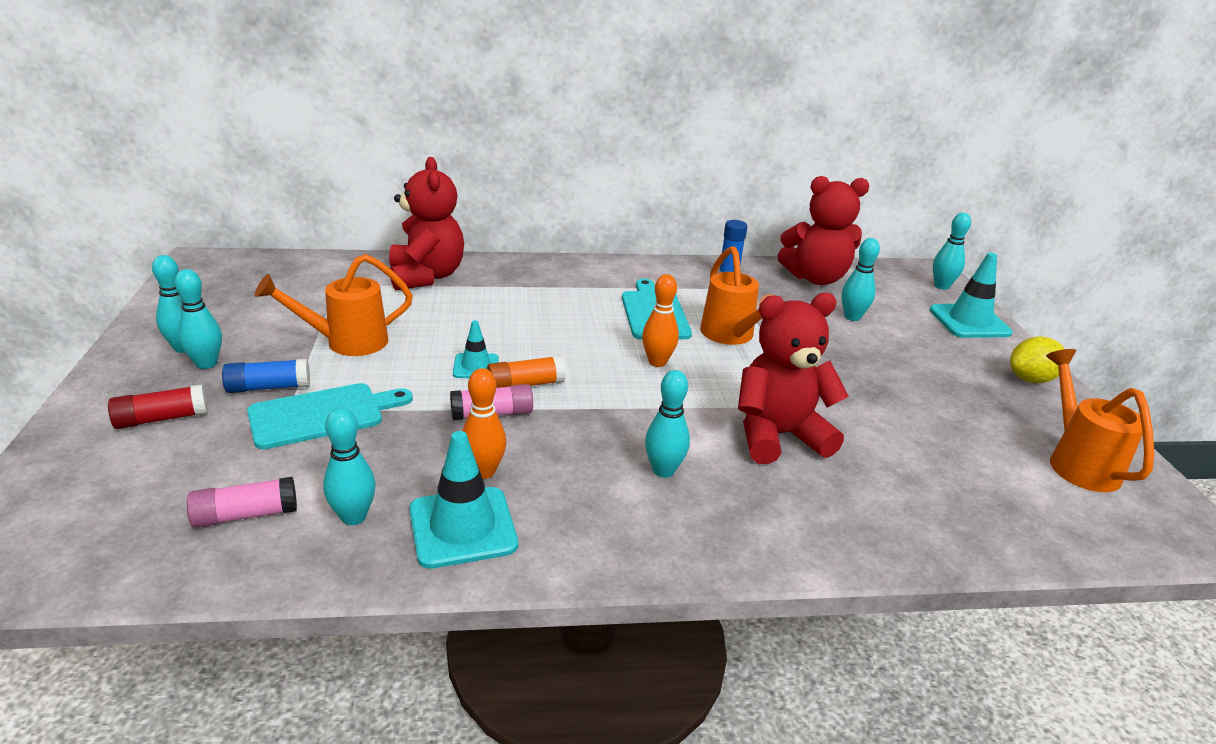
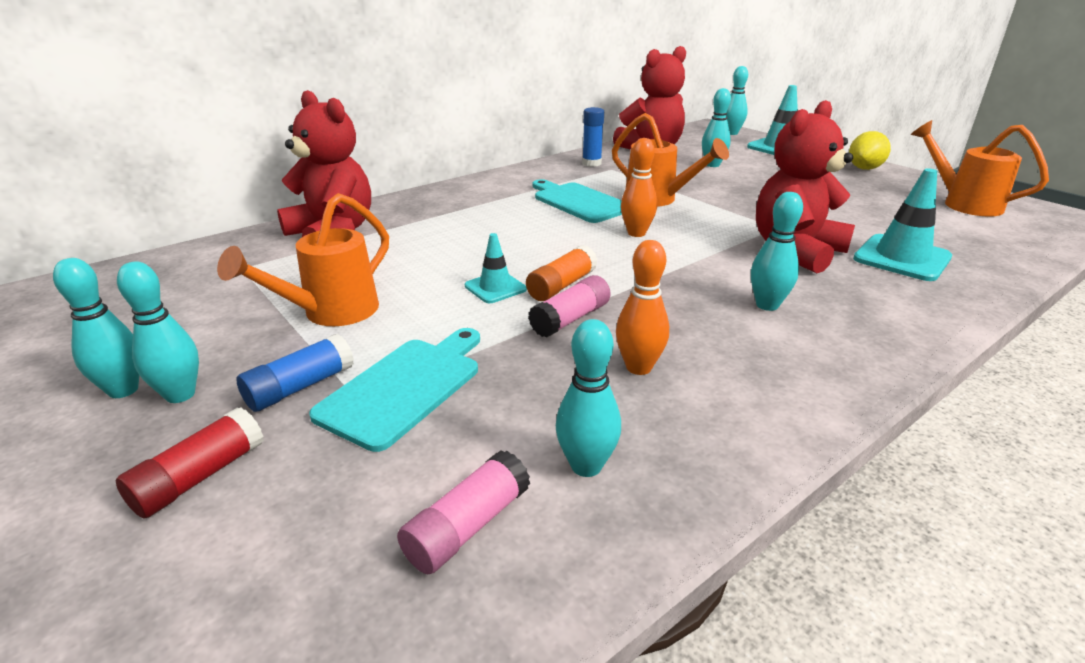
camera: 30 degrees left, 0 degrees up
(462, 527) = (697, 422): turquoise traffic cone -> turquoise traffic cone (901, 258)

